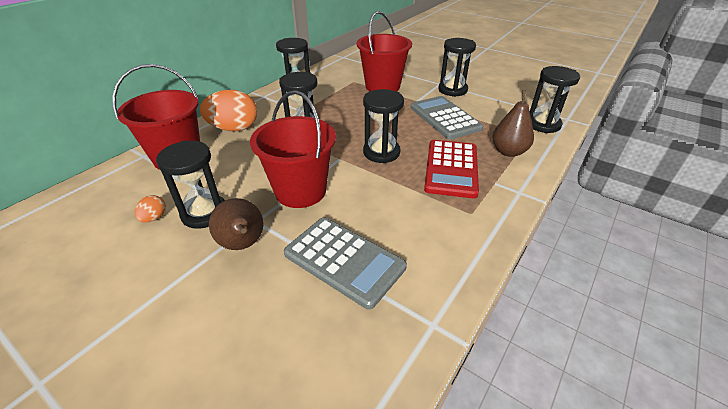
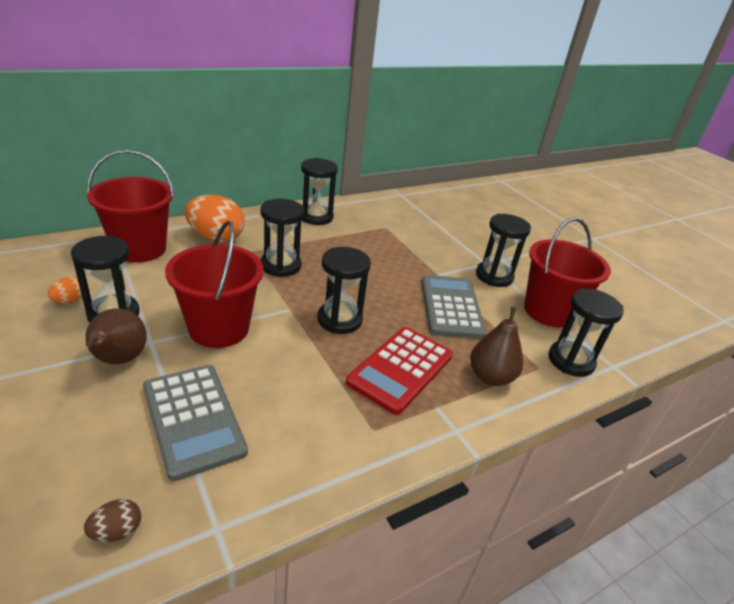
camera: 20 degrees right, 5 degrees down
(365, 363) = (117, 531): none -> brown egg
(382, 86) = (413, 244): red bucket -> red bucket (548, 311)

